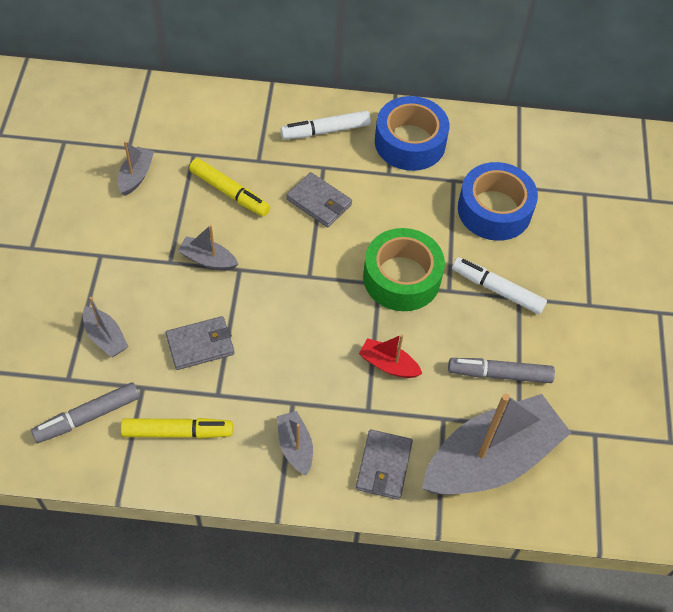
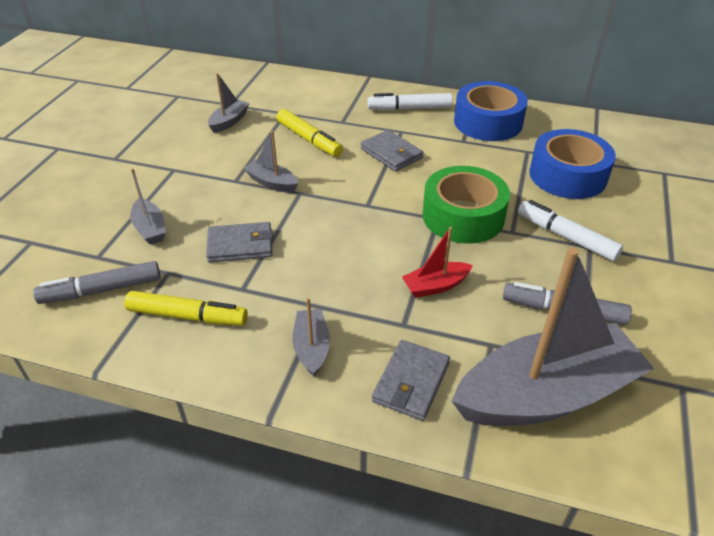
camera: 15 degrees right, 15 degrees down
(388, 364) = (435, 286): red boat -> red boat turned 60 degrees counterclockwise

